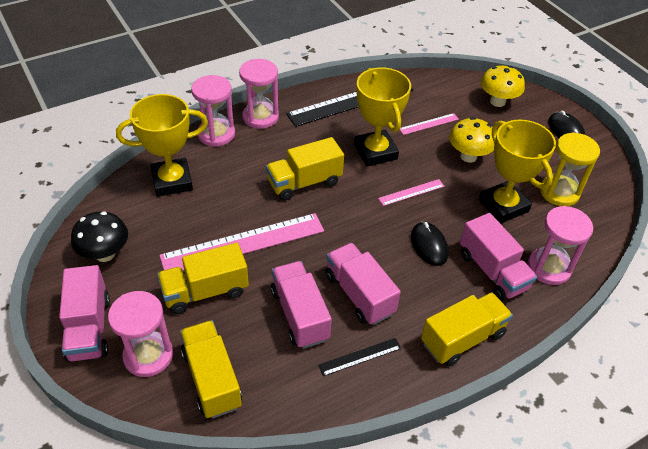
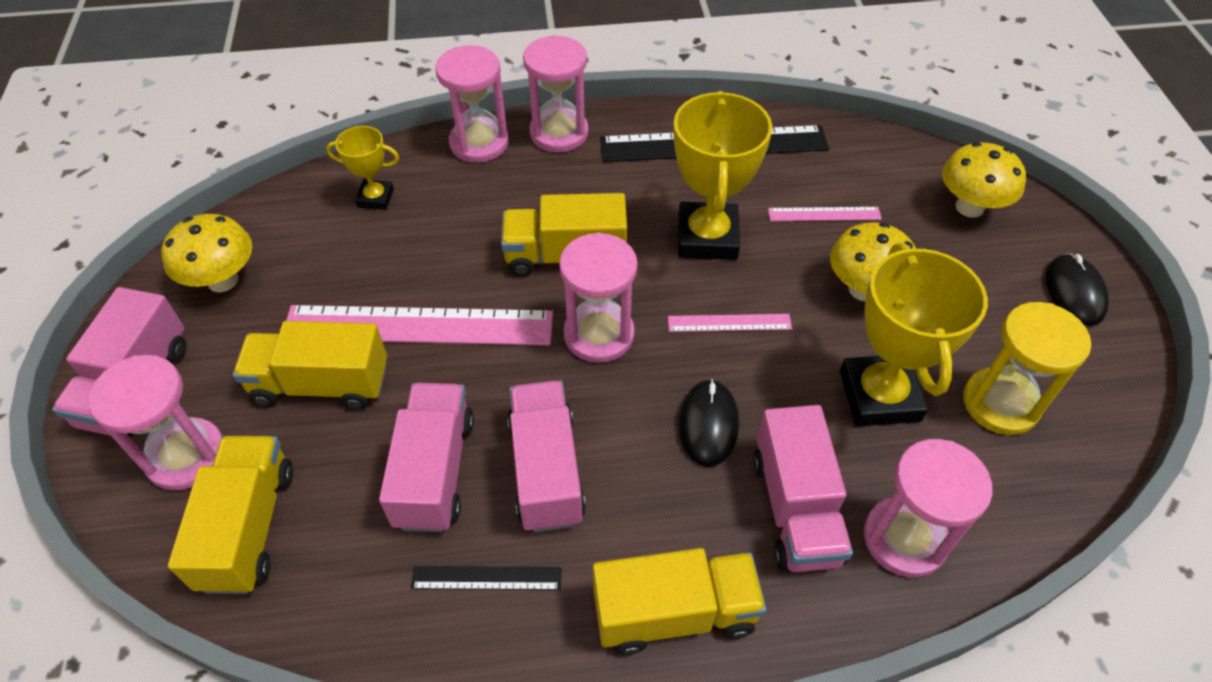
camera: 25 degrees right, 5 degrees up
(105, 254) = (222, 280): black mushroom -> yellow mushroom
(172, 181) = (375, 198): yellow trophy -> yellow trophy, size x0.53
(347, 218) = (599, 334): none -> pink hourglass

